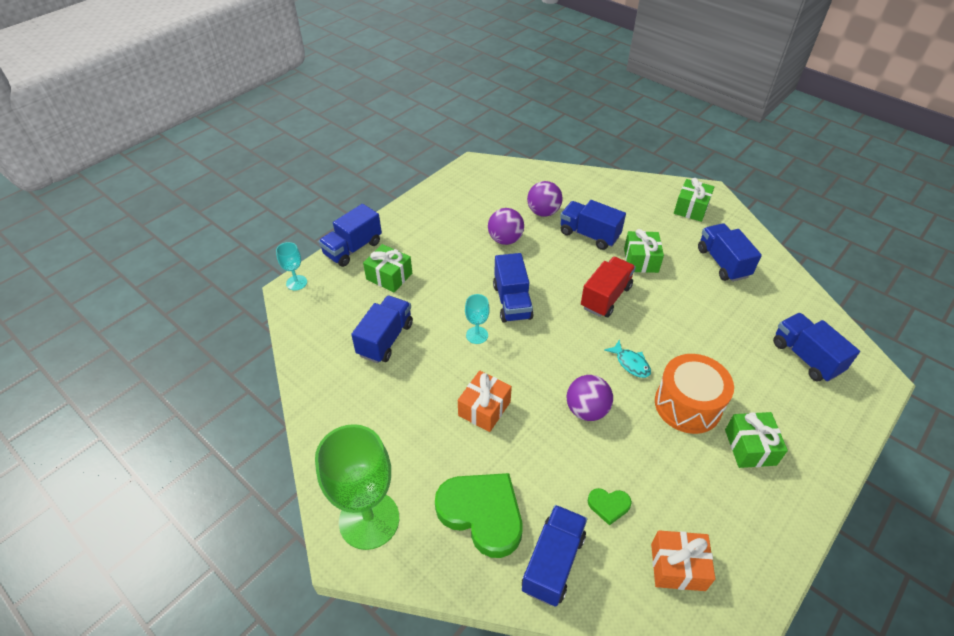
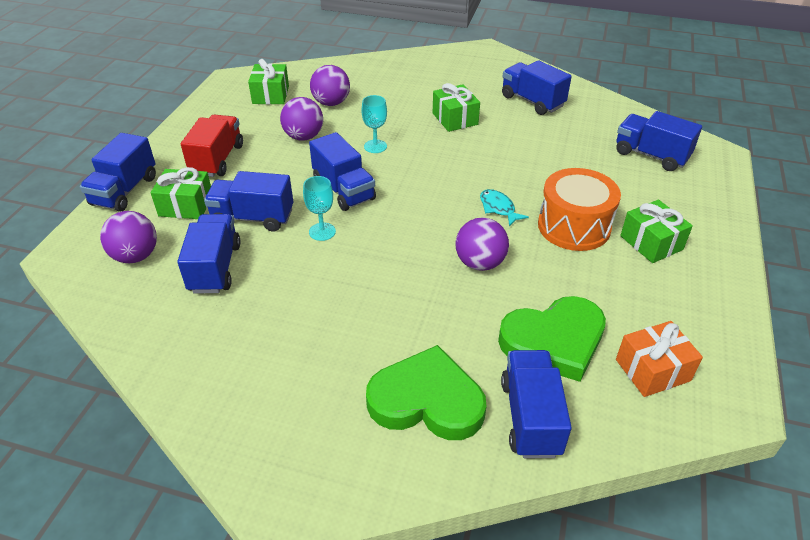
camera: 25 degrees left, 5 degrees down
(296, 283) = (67, 244): turquoise goblet -> turquoise goblet (375, 146)
(337, 309) = (136, 256): none -> purple ball
(369, 520) = (296, 460): green goblet -> none
(484, 408) = (370, 298): orange gift -> none
(589, 235) = (390, 111): blue truck -> blue truck (253, 218)
(605, 297) = (439, 159): red truck -> red truck (217, 160)
(608, 505) = (554, 341): green heart -> green heart, size x2.21
(630, 363) = (498, 208): turquoise fish -> turquoise fish turned 150 degrees counterclockwise
(691, 208) = (476, 65): green gift -> green gift (270, 95)

